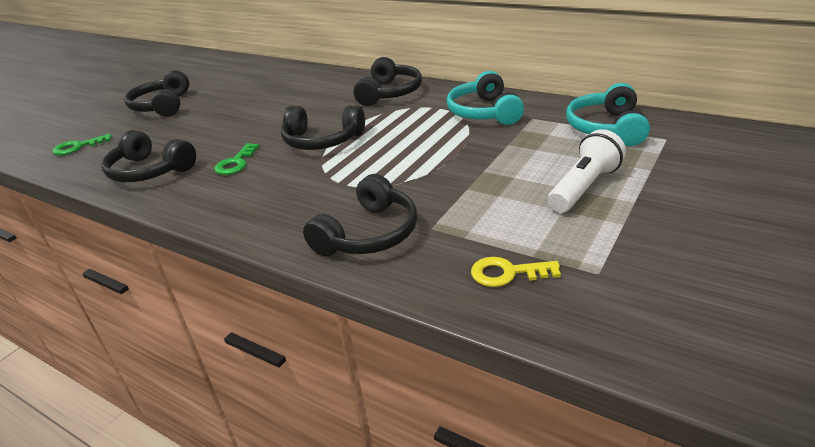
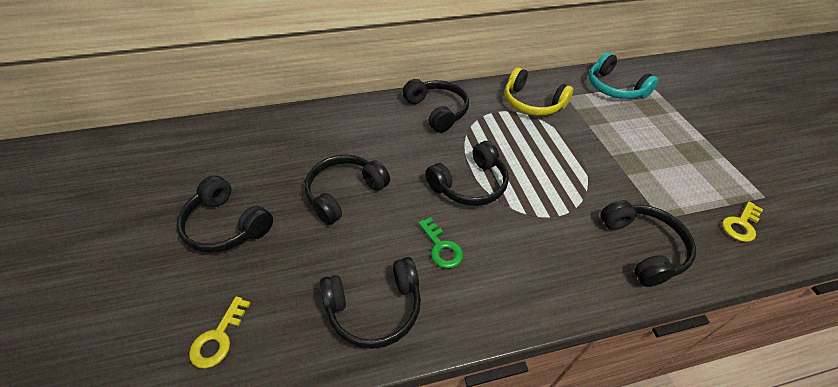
camera: 50 degrees left, 15 degrees up
(78, 147) = (218, 338): green key -> yellow key
(240, 115) = (344, 193): none -> black headphones
(484, 112) = (532, 103): turquoise headphones -> yellow headphones
(584, 187) = (673, 140): white flashlight -> none

